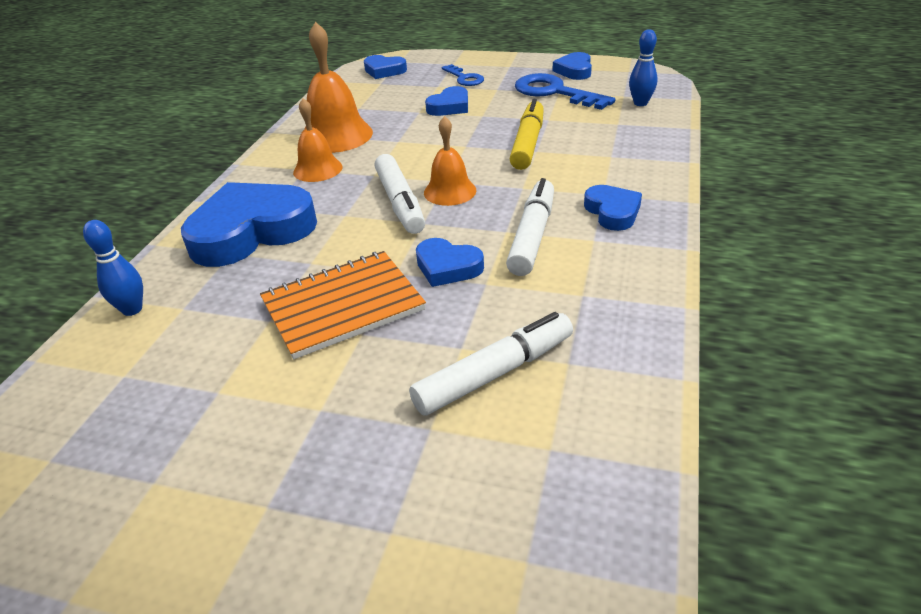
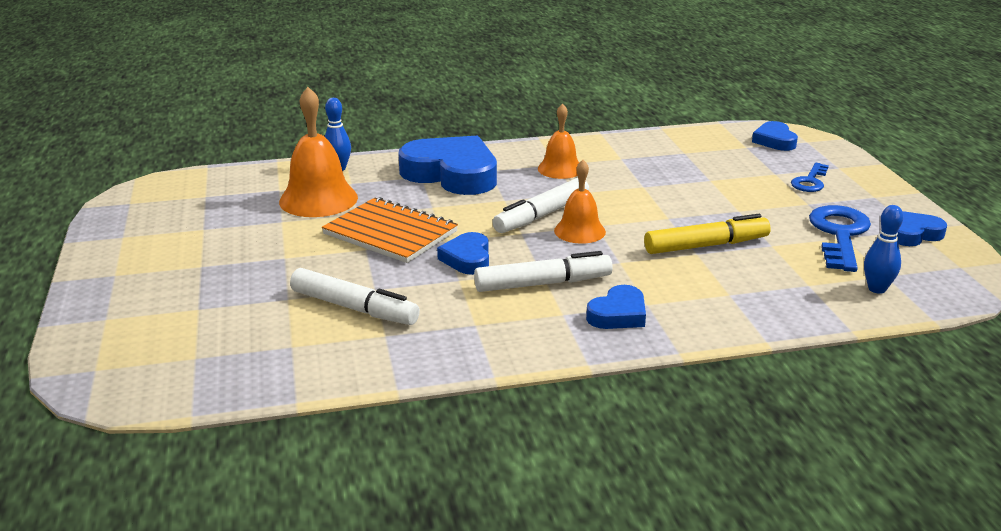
camera: 60 degrees right, 10 degrees down
(336, 135) = (622, 159): orange bell -> orange bell (318, 199)
(450, 107) = (737, 190): blue heart -> none

